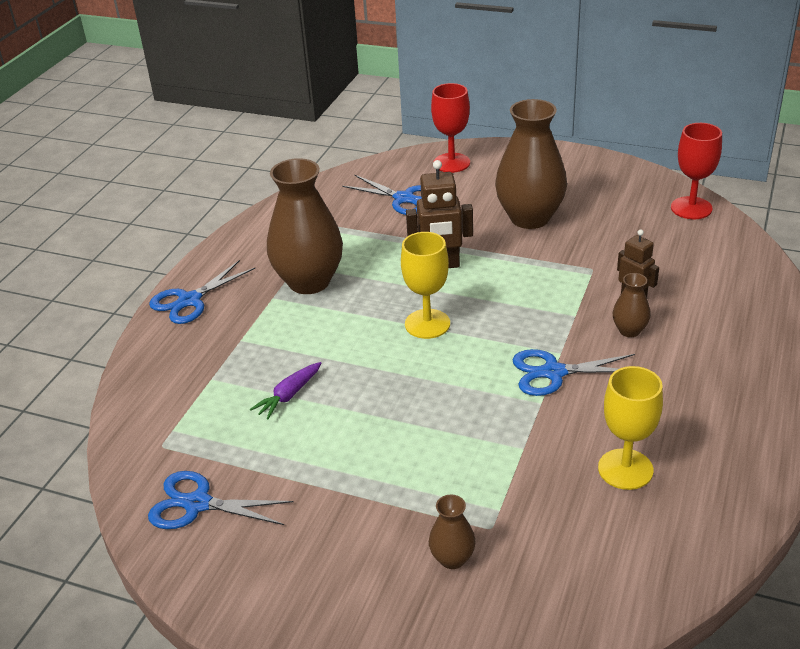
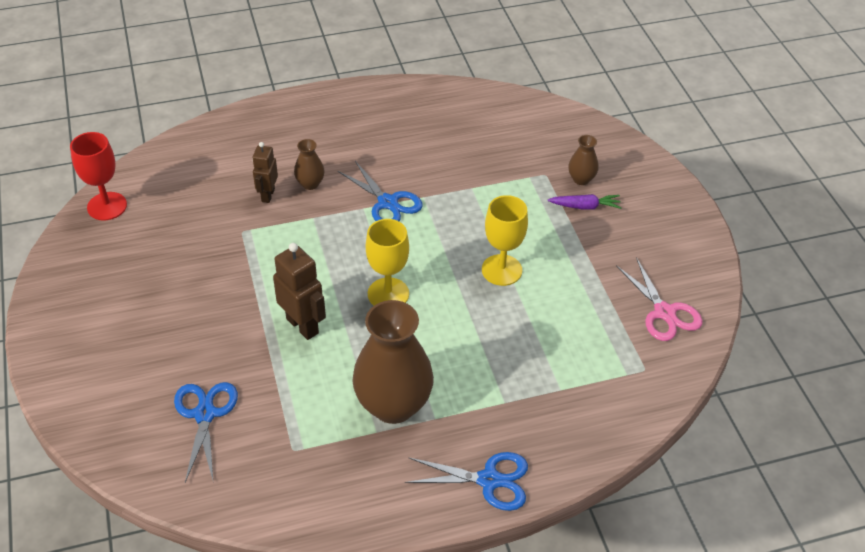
camera: 130 degrees left, 10 degrees up
(197, 504) = (664, 312): blue scissors -> pink scissors
(288, 396) = (534, 329): purple carrot -> purple carrot (585, 206)
(451, 163) = (107, 412): red goblet -> none
(530, 218) = (185, 301): brown vase -> none
(625, 469) = (449, 140): yellow goblet -> yellow goblet (501, 270)

